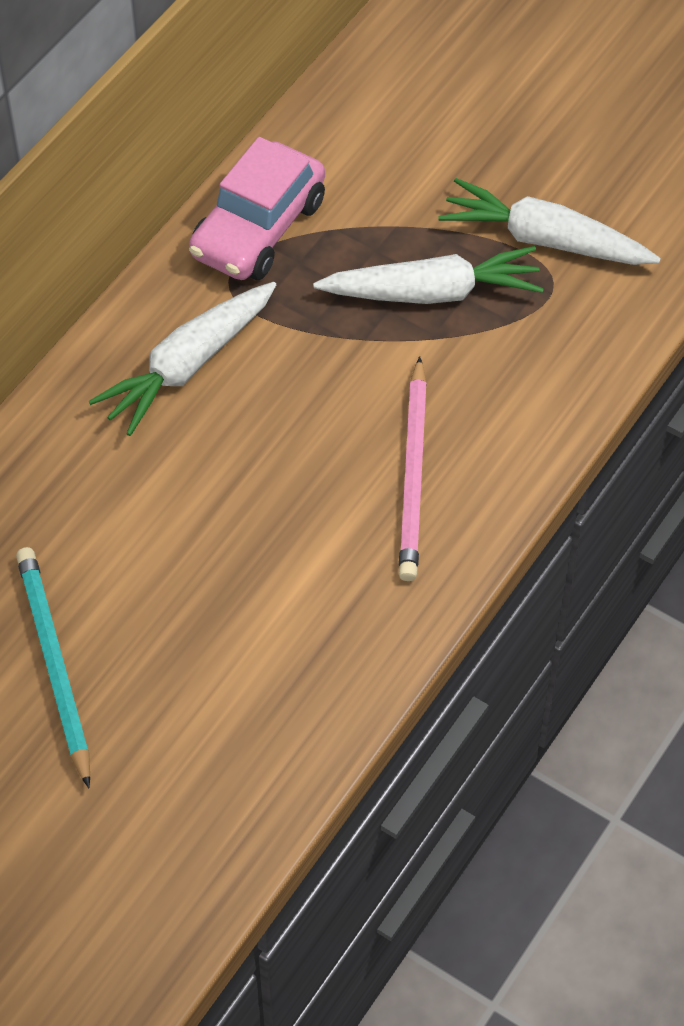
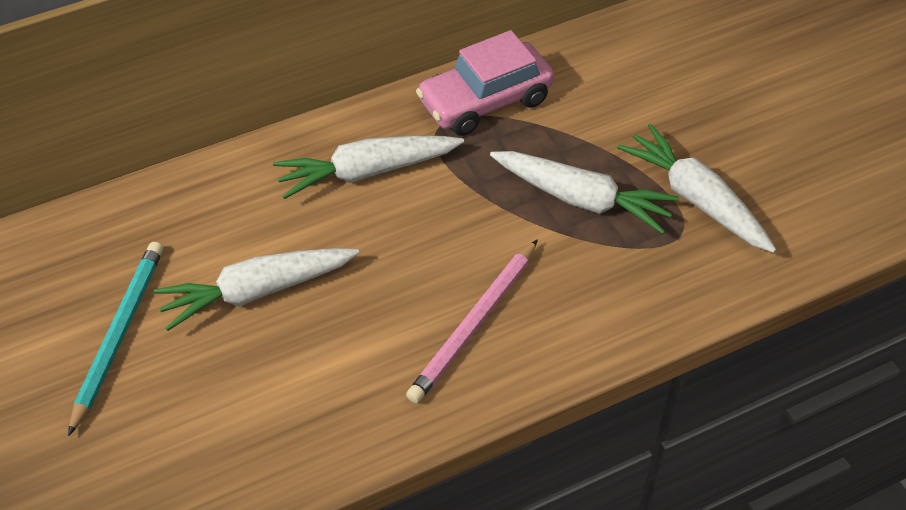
camera: 30 degrees right, 5 degrees down
(167, 549) = (256, 292): none -> white carrot

